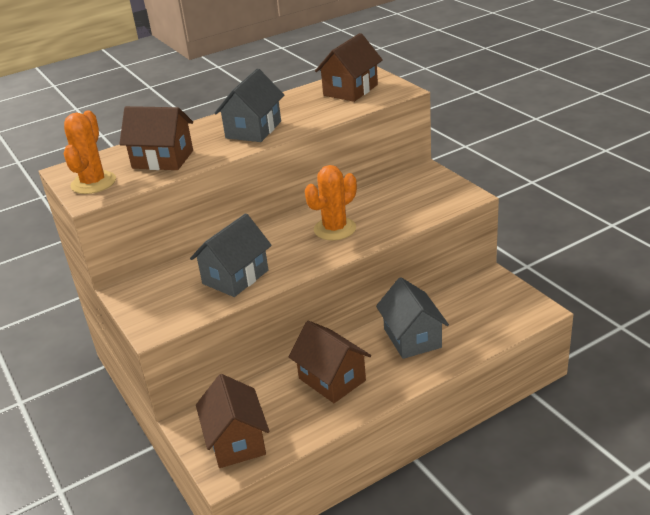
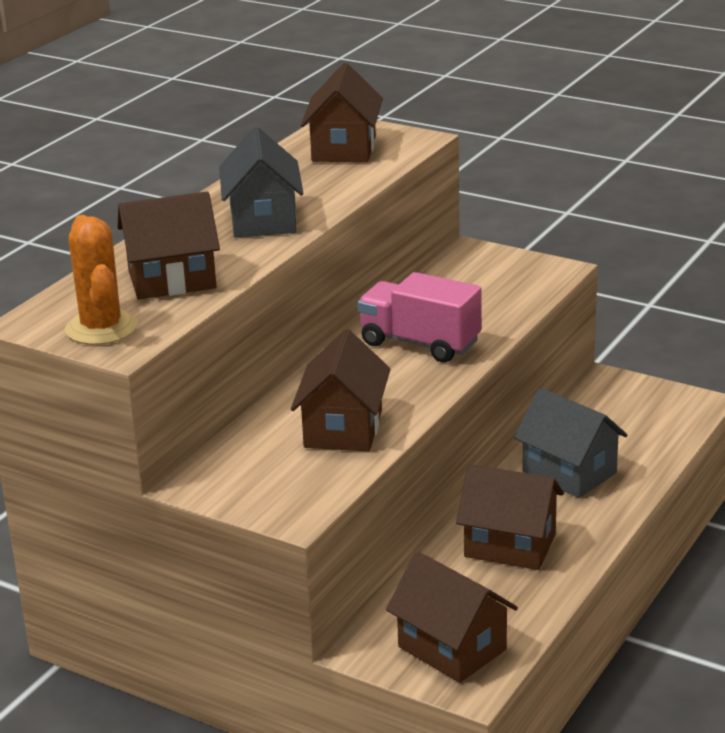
camera: 30 degrees left, 5 degrees down
(235, 277) = (343, 429): grey house -> brown house
(335, 229) = (420, 343): orange cactus -> pink truck

